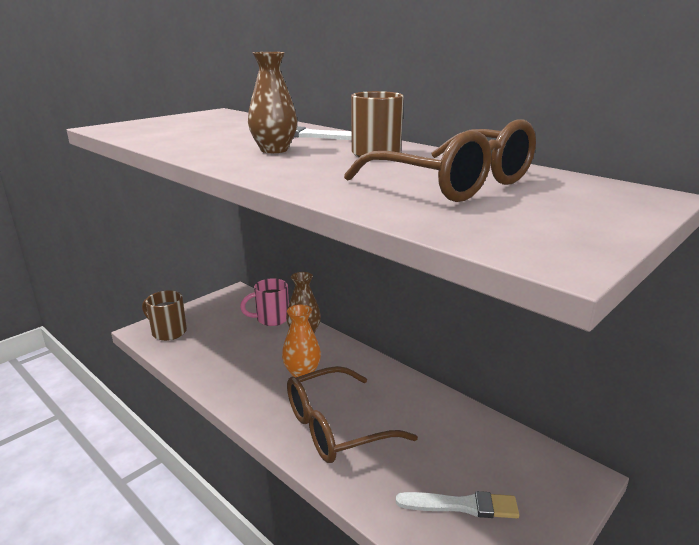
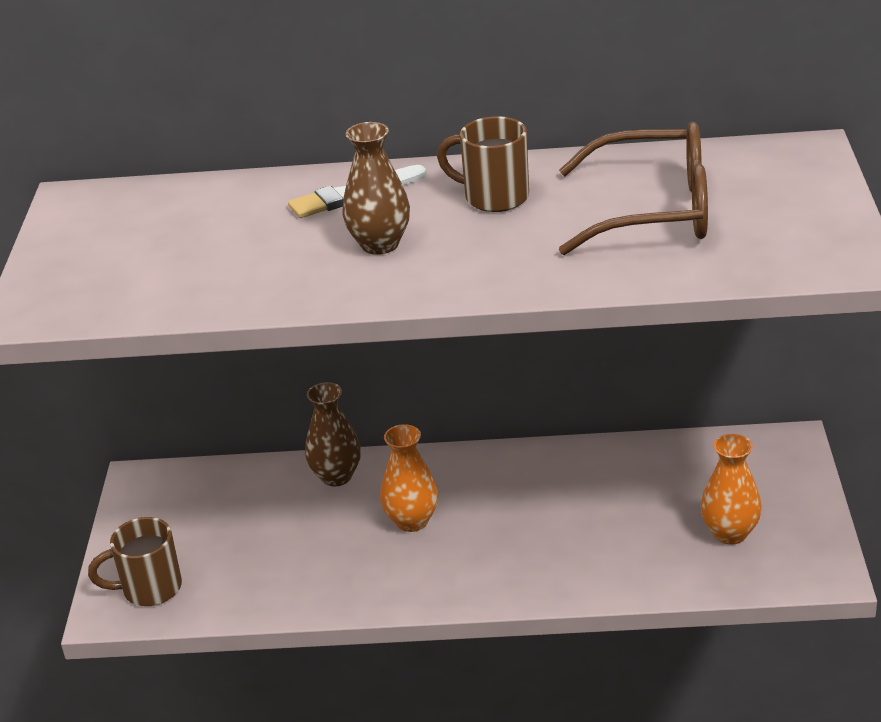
camera: 40 degrees left, 10 degrees up
(271, 319) = (260, 484): pink mug -> none
(335, 427) = (534, 548): brown glasses -> none
(461, 505) = (730, 533): white brush -> orange vase

